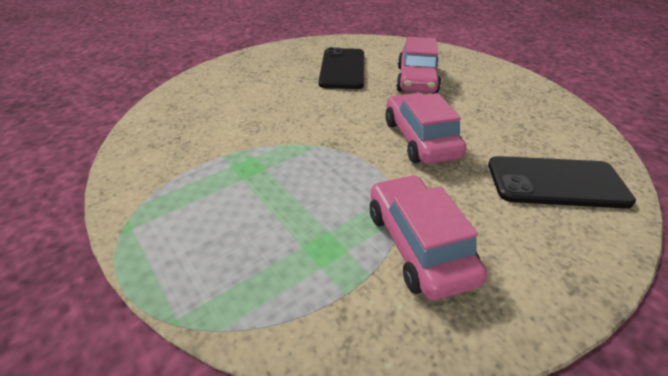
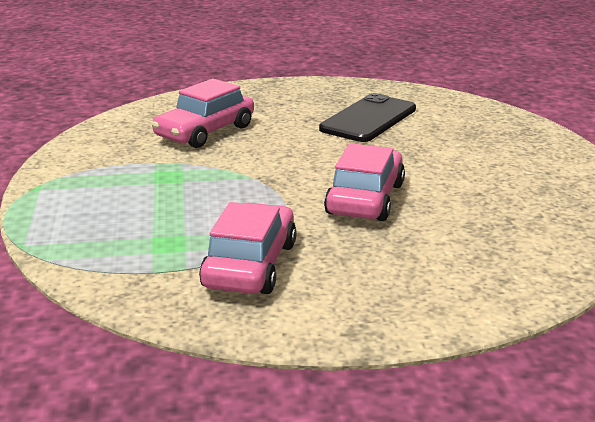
camera: 30 degrees right, 15 degrees down
(416, 80) = (444, 149): pink car -> pink car (205, 132)
(556, 182) = (462, 270): black phone -> none

